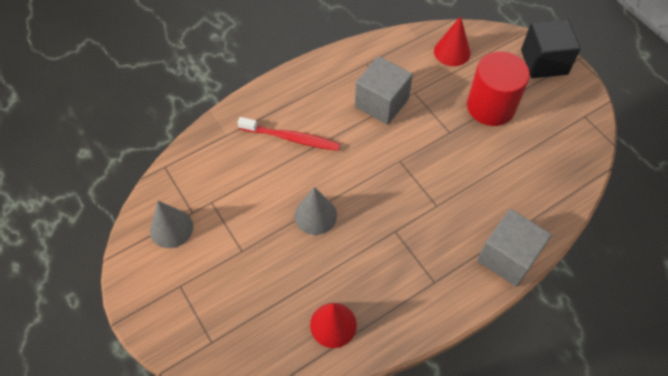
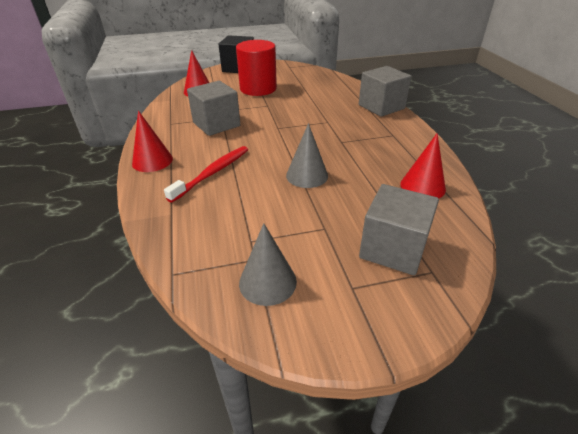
camera: 70 degrees left, 20 degrees down
(230, 308) = (393, 249): none -> grey cube
(294, 84) = (152, 161): none -> red cone

